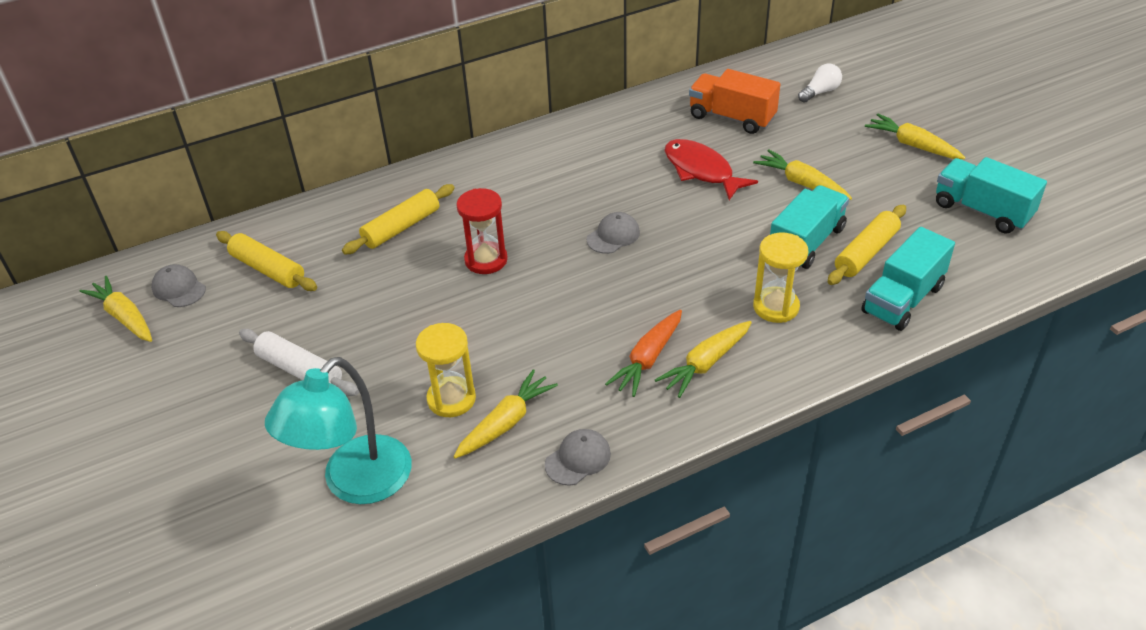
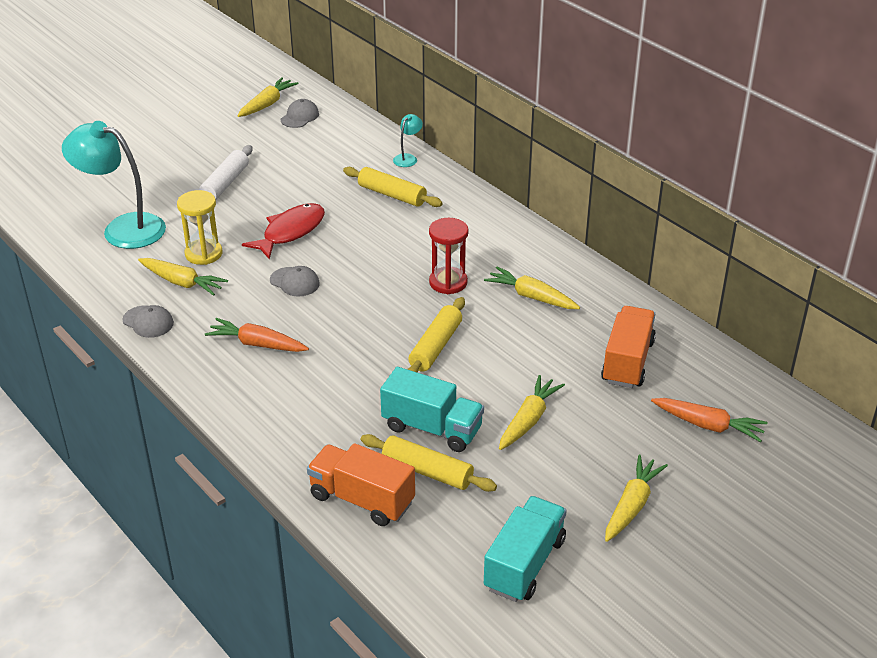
camera: 75 degrees right, 5 degrees down
(268, 269) = (328, 147): yellow rolling pin -> yellow rolling pin (435, 346)
(332, 207) = (408, 158): none -> turquoise lamp
(486, 260) = (361, 243): red hourglass -> red hourglass (448, 282)
(613, 236) = (410, 306): grey cap -> grey cap (294, 282)
(701, 170) = (526, 349): red fish -> red fish (290, 232)
(705, 364) = (256, 377): yellow carrot -> yellow carrot (531, 297)
(776, 307) = (335, 413): yellow hourglass -> none
(820, 92) = (708, 425): white light bulb -> orange carrot
(902, 299) = (362, 499): turquoise truck -> orange truck

